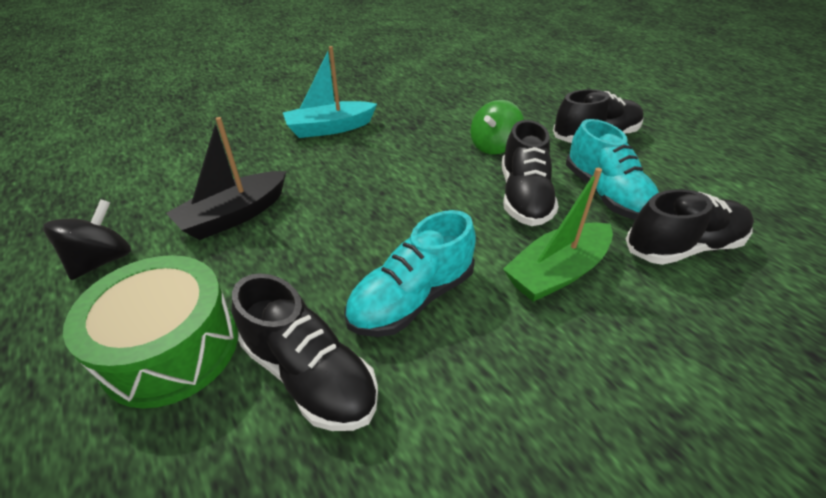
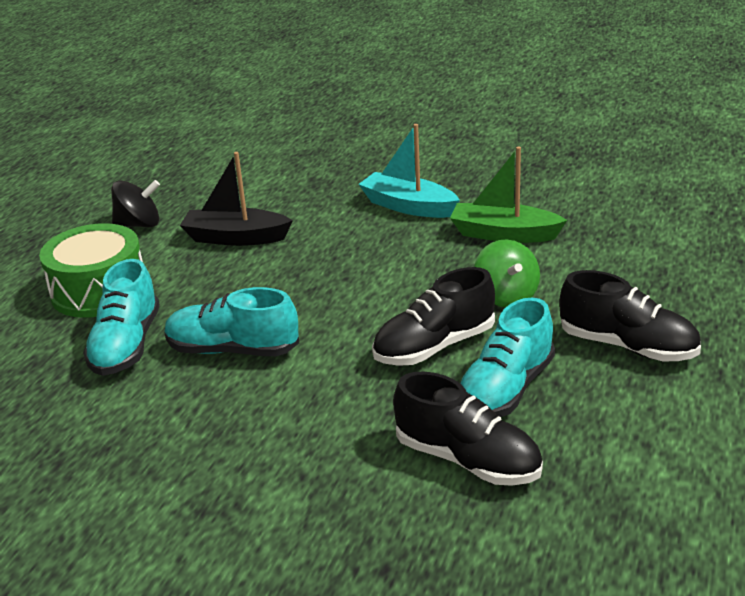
camera: 55 degrees right, 10 degrees down
(310, 374) = (126, 345): black shoe -> turquoise shoe
(494, 146) = (506, 296): green spinning top -> green spinning top turned 105 degrees counterclockwise
(557, 272) = (341, 402): green boat -> green boat (504, 234)

